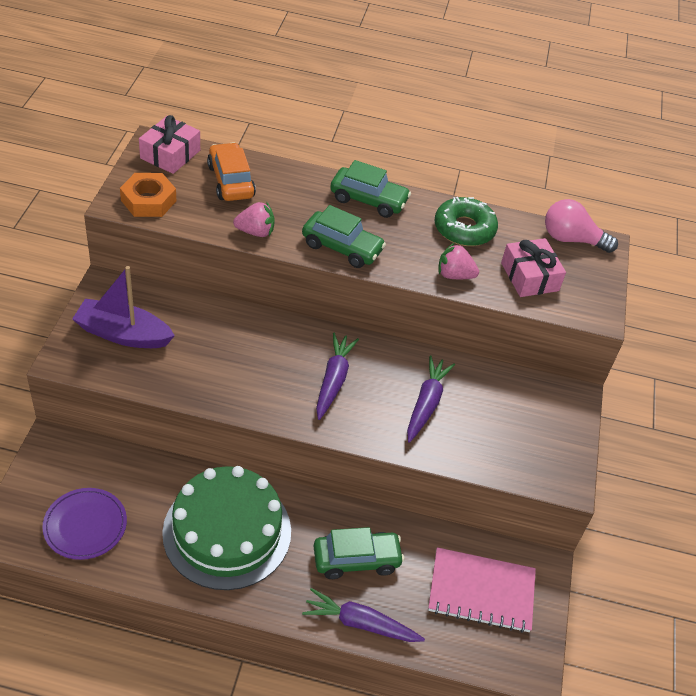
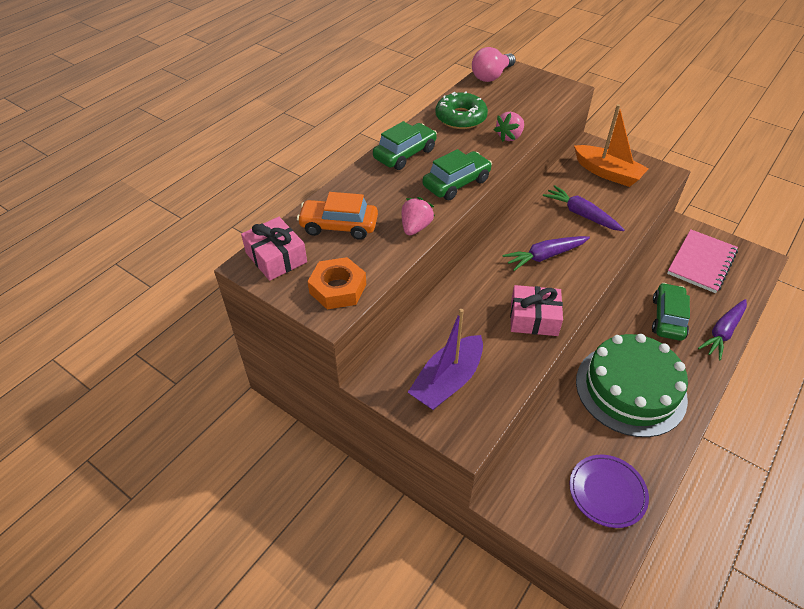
camera: 60 degrees left, 0 degrees up
(333, 380) = (545, 256): purple carrot -> purple carrot turned 60 degrees counterclockwise
(526, 420) = (607, 173): none -> orange boat
(529, 277) = (523, 104): pink gift -> pink gift (534, 318)

